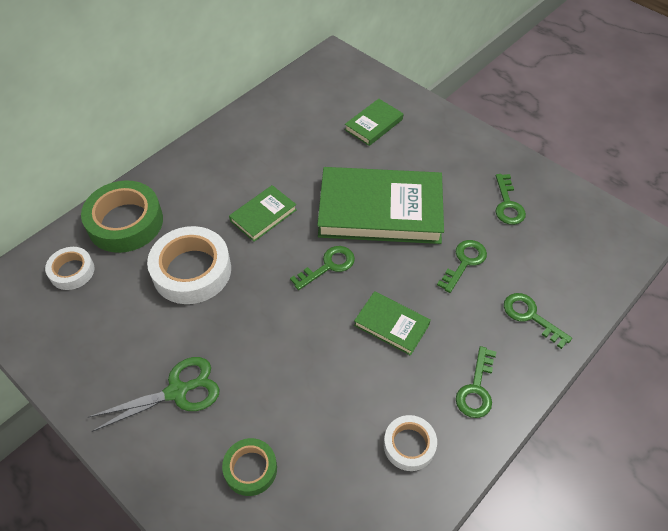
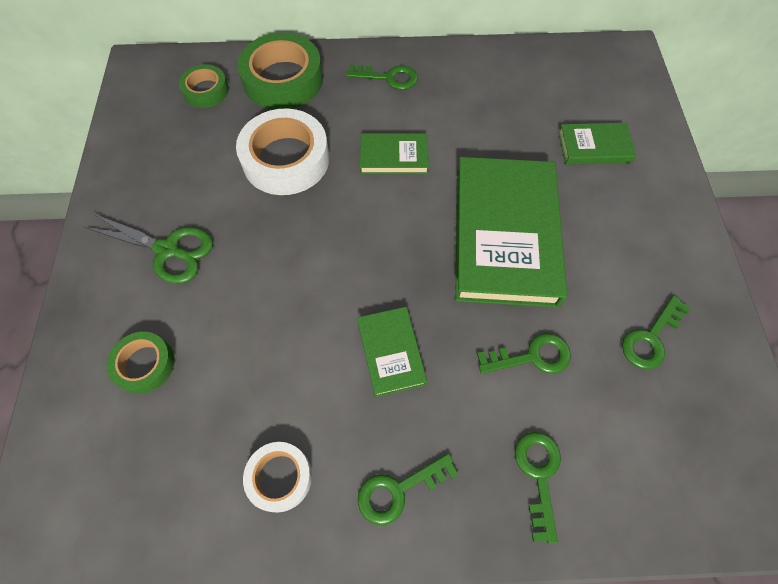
camera: 45 degrees right, 10 degrees up
(72, 271) = (206, 90): white tape -> green tape
(328, 266) = (397, 248): green key -> green key (388, 78)
(380, 210) = (505, 235): green book -> green book turned 45 degrees clockwise

